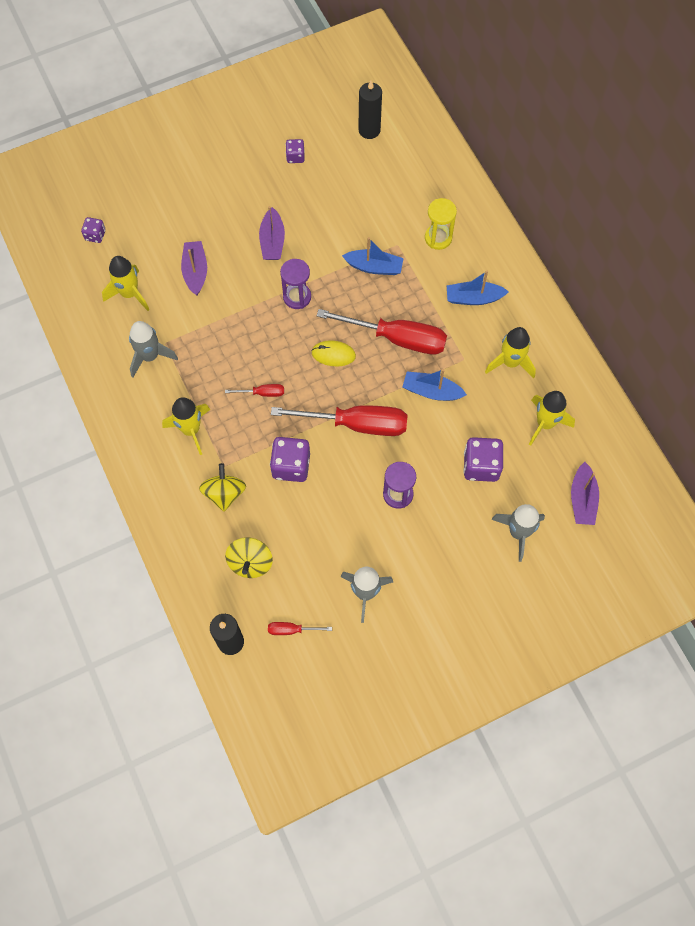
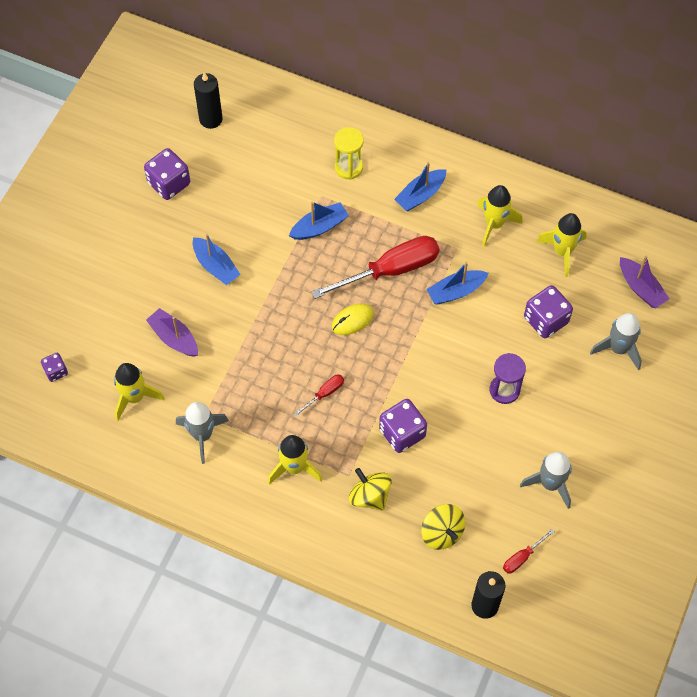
camera: 40 degrees left, 5 degrees down
(272, 241) = (216, 266): purple boat -> blue boat
(295, 157) = (169, 183): purple dice -> purple dice, size x1.78
(297, 297) = (279, 296): purple hourglass -> none
(356, 424) = (422, 361): red screwdriver -> none

